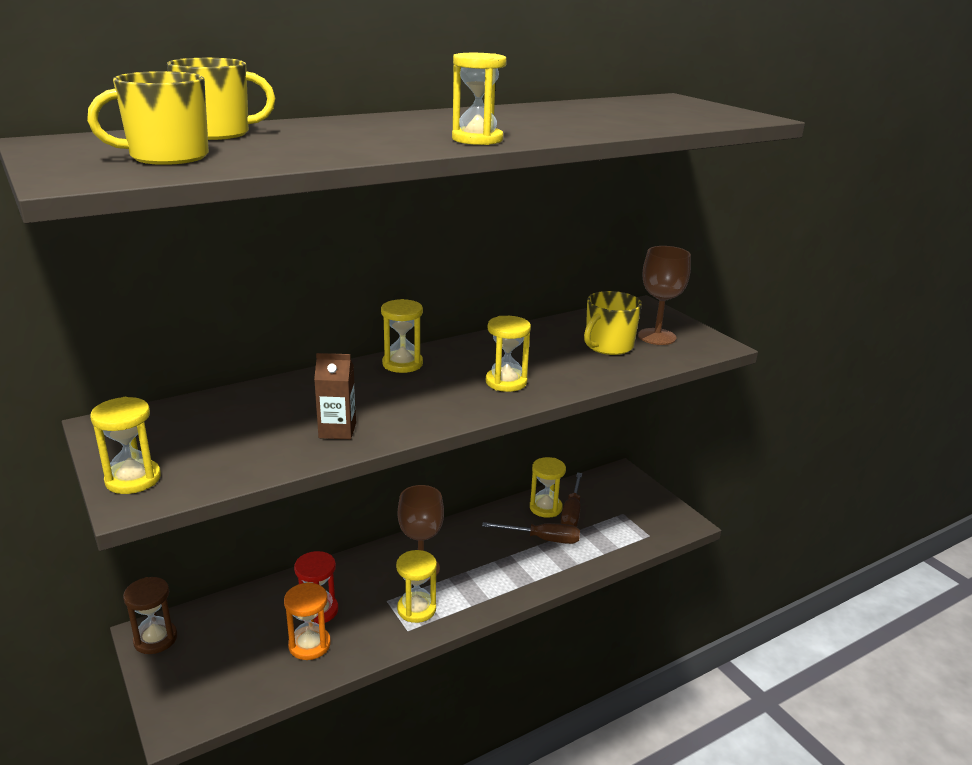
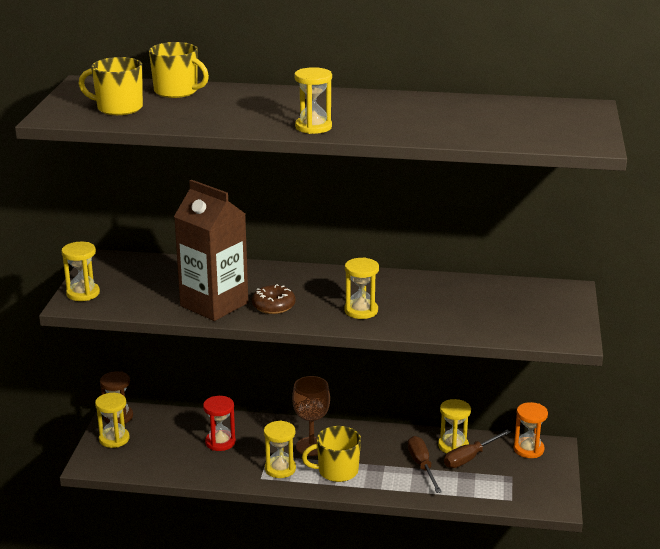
camera: 40 degrees right, 0 degrees up
(309, 645) = (195, 459): orange hourglass -> orange hourglass (528, 449)
(337, 430) = (214, 304): brown carton -> brown carton, size x2.12
(402, 364) = (312, 276): yellow hourglass -> yellow hourglass (114, 439)
(409, 408) = (273, 306): none -> brown donut
(543, 539) = (422, 465): brown screwdriver -> brown screwdriver turned 150 degrees counterclockwise
(608, 346) = (480, 311): yellow mug -> yellow mug (337, 471)
(657, 337) = (534, 316): brown goblet -> none

